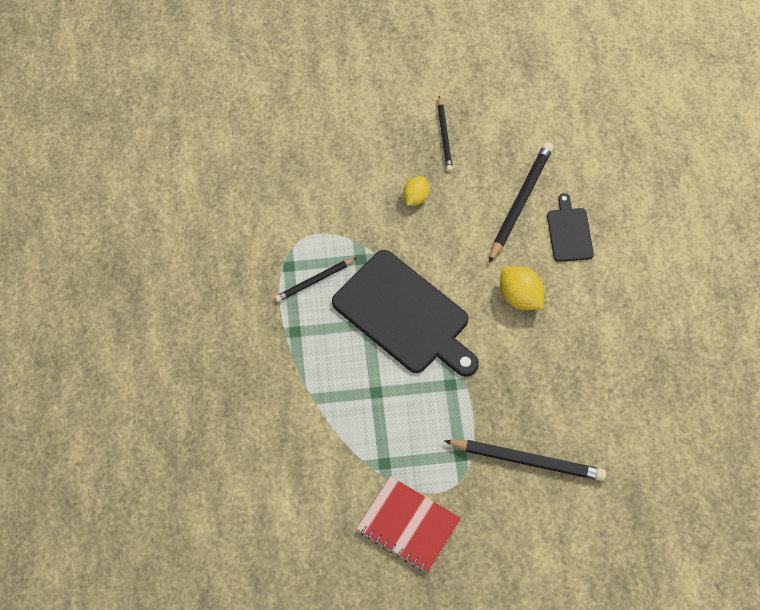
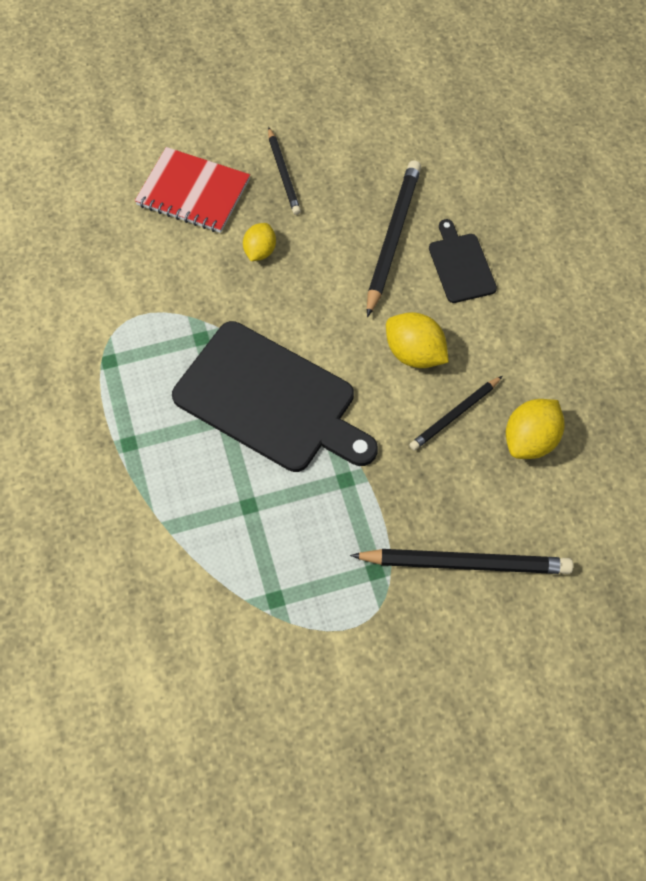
camera: 10 degrees left, 0 degrees up
(314, 281) = (145, 374): black pencil -> black pencil (455, 415)
(408, 525) = (322, 679): red notebook -> red notebook (193, 192)
(595, 377) = (530, 440): none -> yellow lemon

